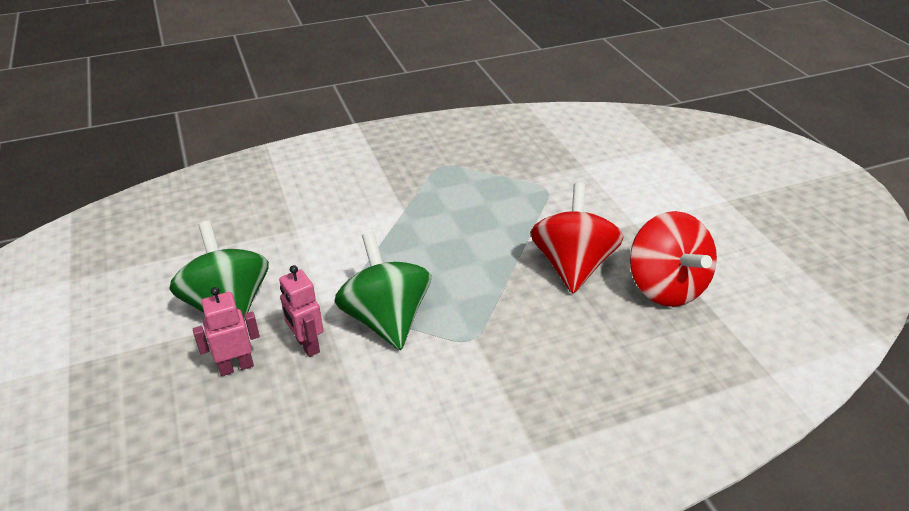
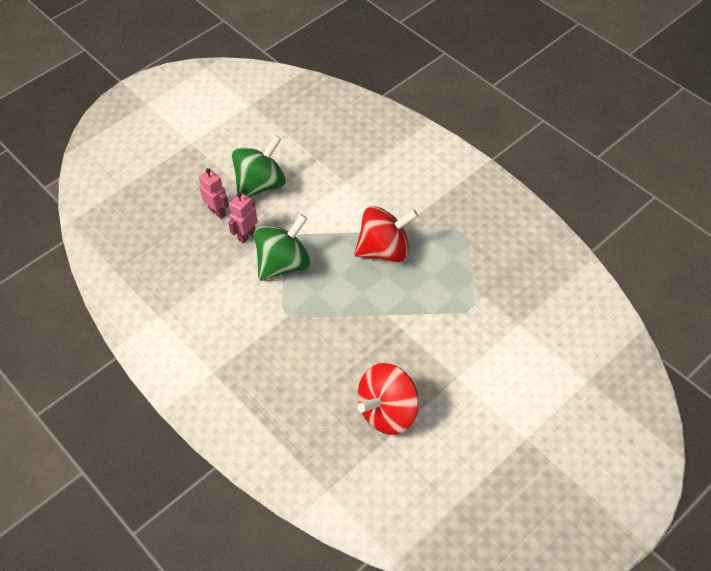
camera: 70 degrees right, 15 degrees up
(572, 265) = (384, 349): red spinning top -> red spinning top (385, 250)

